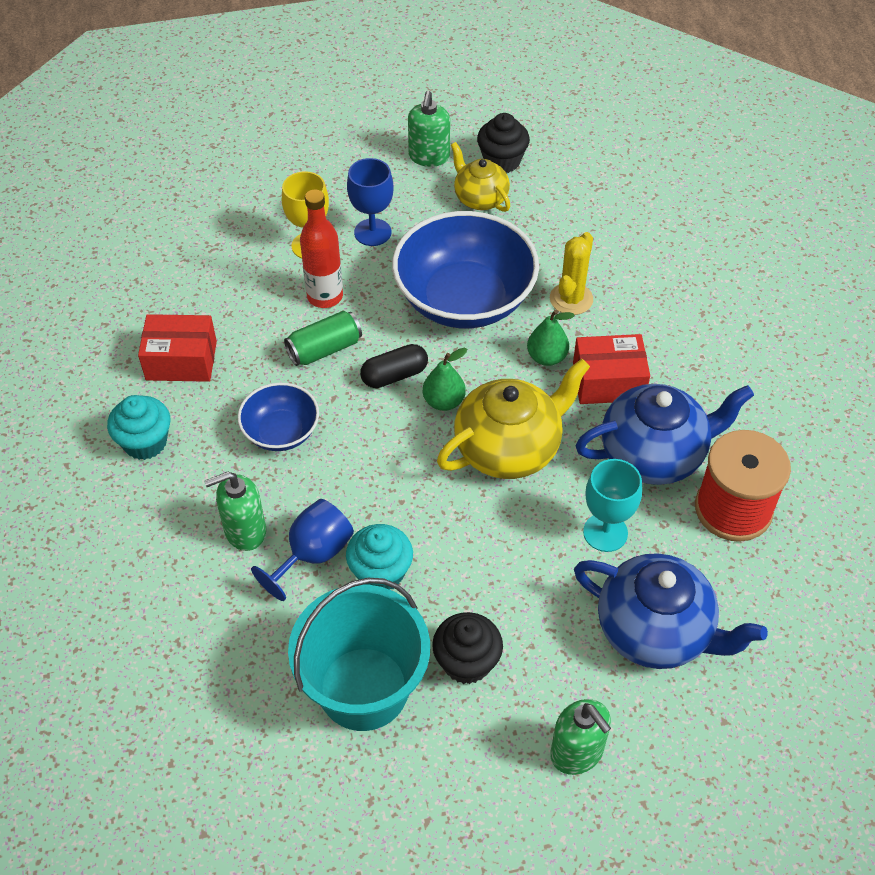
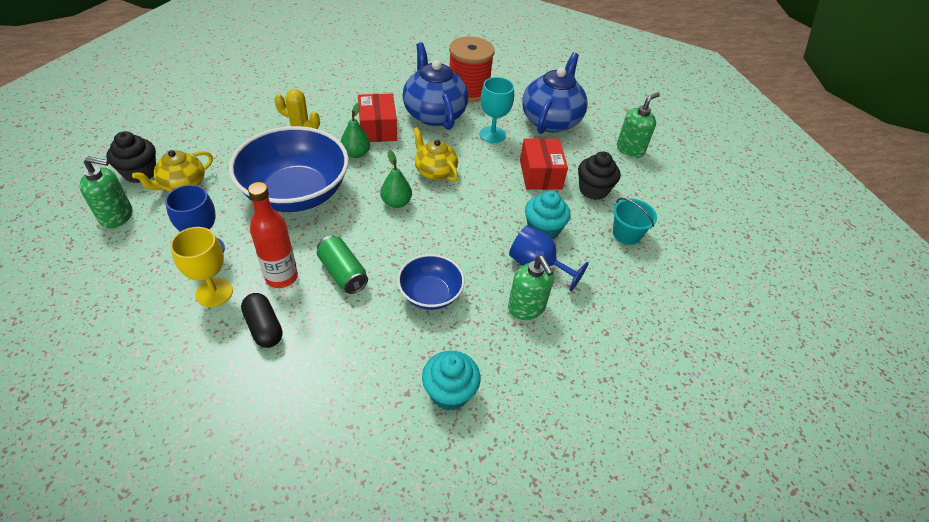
camera: 100 degrees left, 5 degrees down
(181, 360) = (352, 378): red box -> red box (540, 174)
(364, 688) = (626, 234): turquoise bucket -> turquoise bucket, size x0.50
(394, 375) = (371, 229): black capsule -> black capsule (264, 327)
(509, 448) = (435, 171): yellow teapot -> yellow teapot, size x0.60

